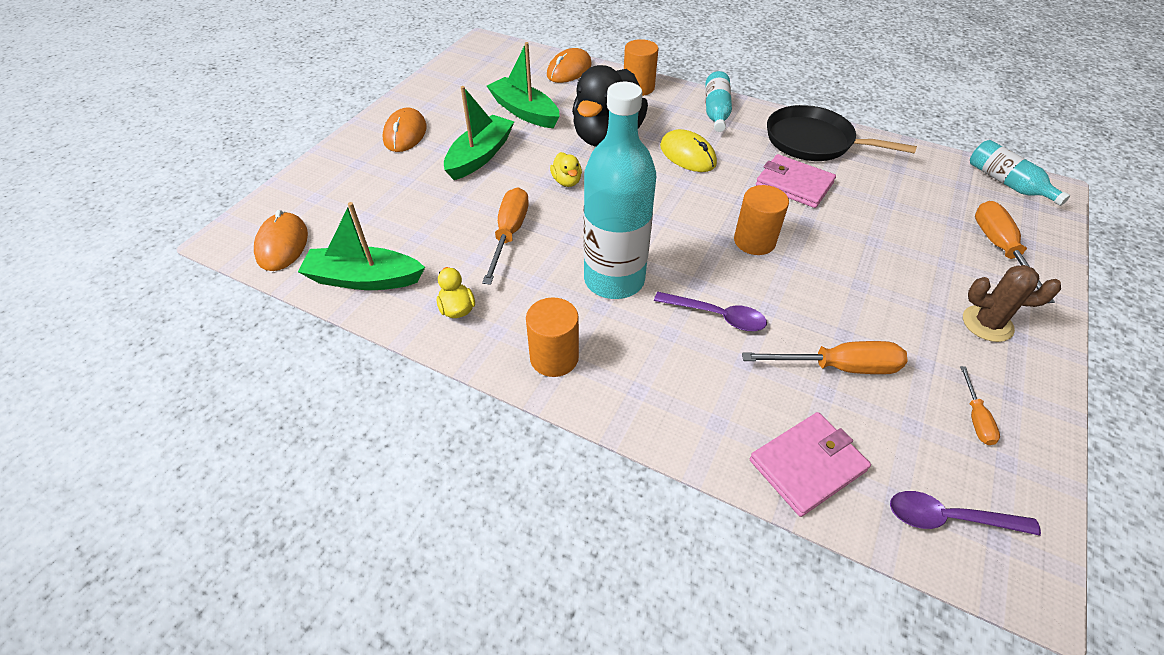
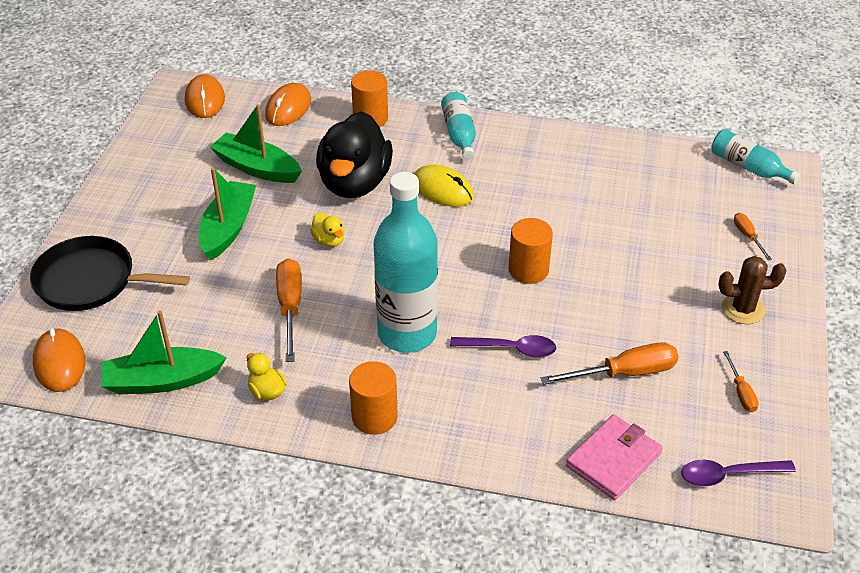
camera: 15 degrees left, 5 degrees down
(405, 134) = (135, 216): orange mouse -> orange mouse (205, 100)
(794, 184) = (553, 203): pink wallet -> none
(813, 141) = (563, 153): black pan -> black pan (90, 281)
(1000, 249) = (747, 236): orange screwdriver -> orange screwdriver, size x0.54

